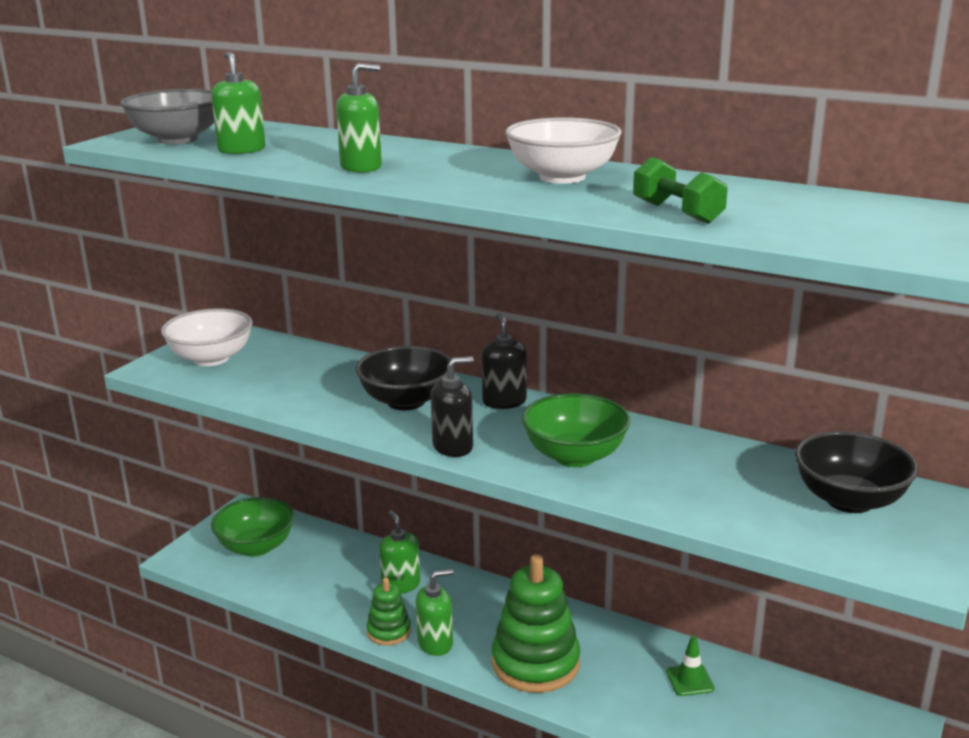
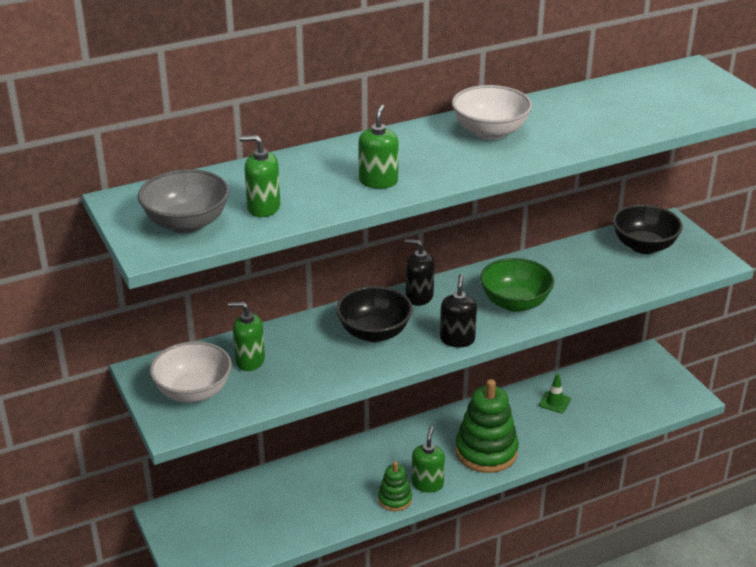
camera: 55 degrees left, 10 degrees up
(256, 547) = (223, 525): green bowl -> none
(401, 584) = (350, 472): green soap dispenser -> green soap dispenser (250, 361)
(677, 213) = (598, 131): green dumbbell -> none

